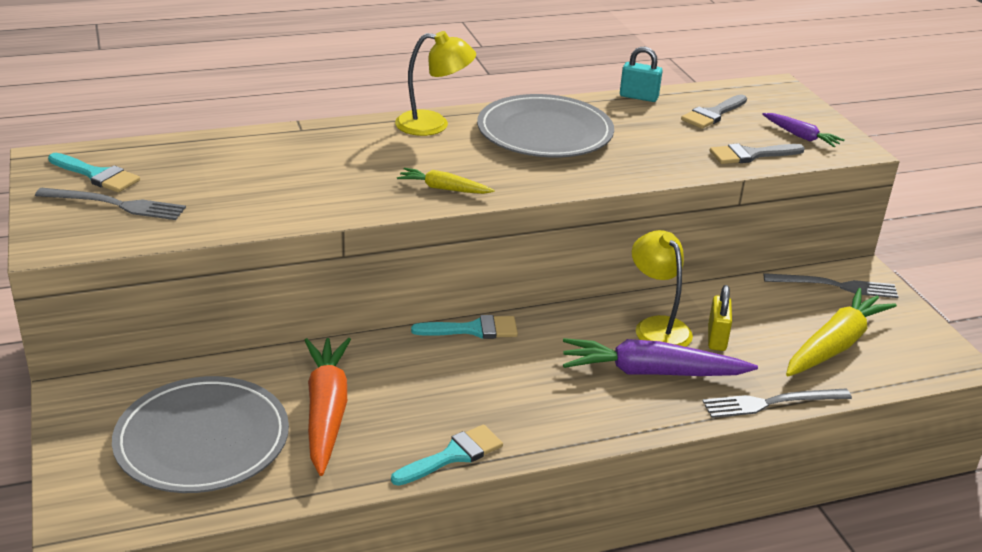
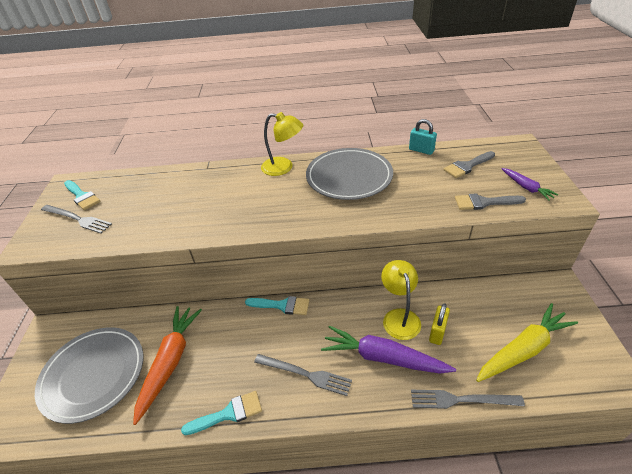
camera: 20 degrees right, 10 degrees up
(443, 189) = (265, 219): yellow carrot -> none
(835, 286) = (535, 294): grey fork -> grey fork (305, 374)

